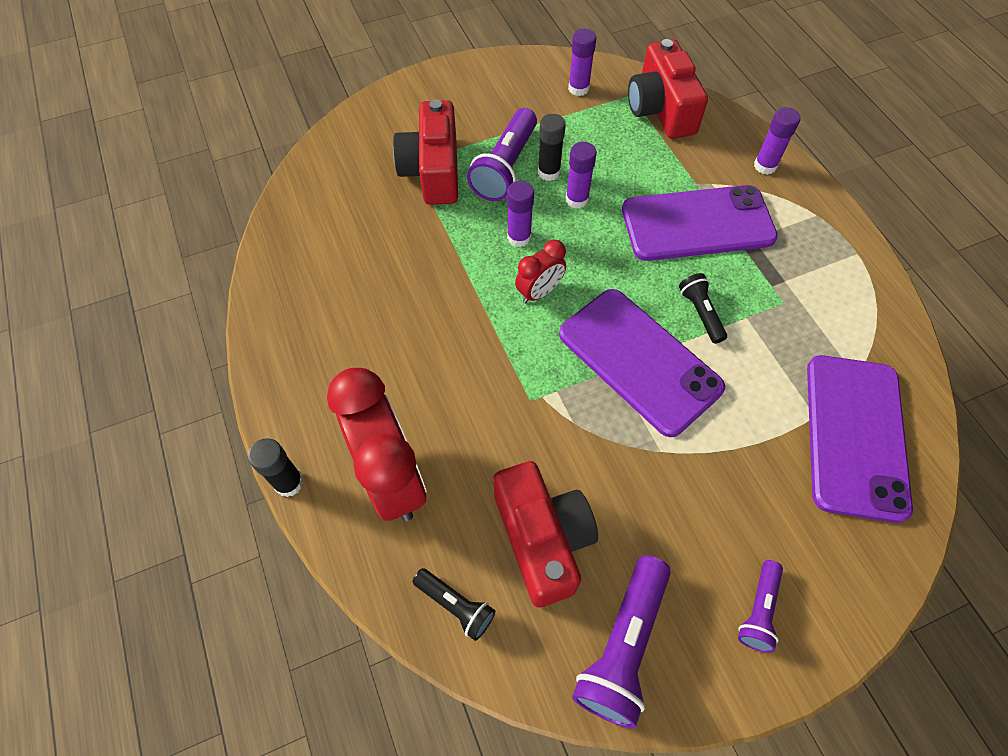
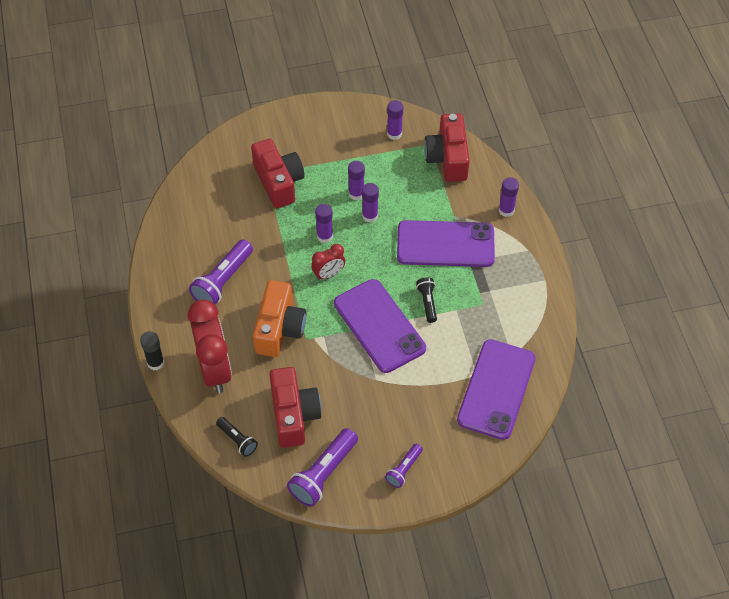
camera: 10 degrees right, 5 degrees down
(433, 171) = (278, 182): red camera -> red camera turned 150 degrees clockwise
(483, 390) = (279, 328): none -> orange camera
(505, 167) = (328, 186): purple flashlight -> purple flashlight (223, 281)
(548, 172) = (356, 194): black glue stick -> purple glue stick

